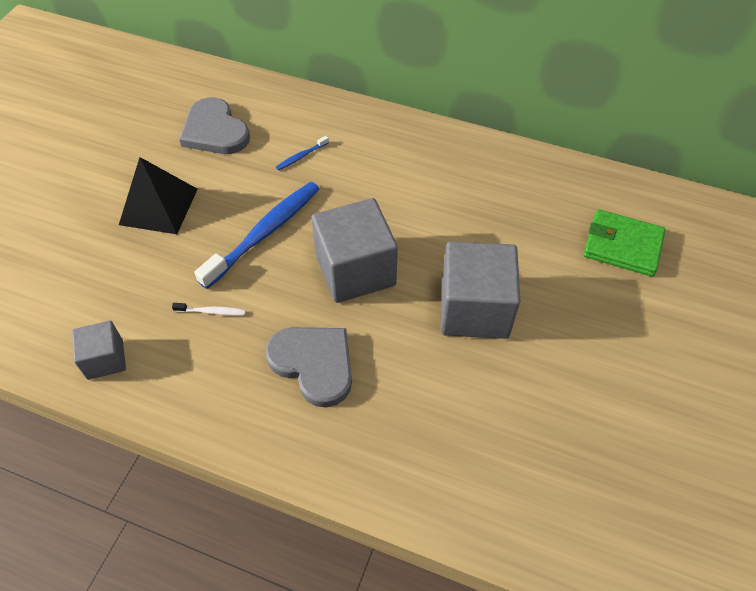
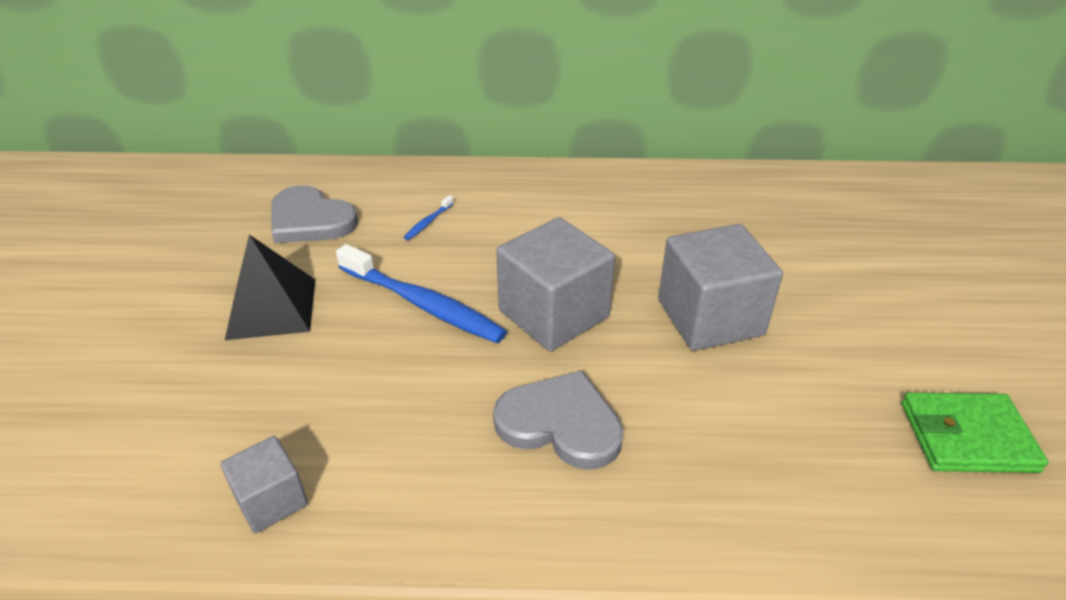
camera: 20 degrees left, 15 degrees down
(211, 311) = (397, 402): white toothbrush -> none
(264, 233) = (423, 304): blue toothbrush -> blue toothbrush turned 105 degrees clockwise
(622, 245) = (817, 224): green wallet -> green wallet (967, 437)

